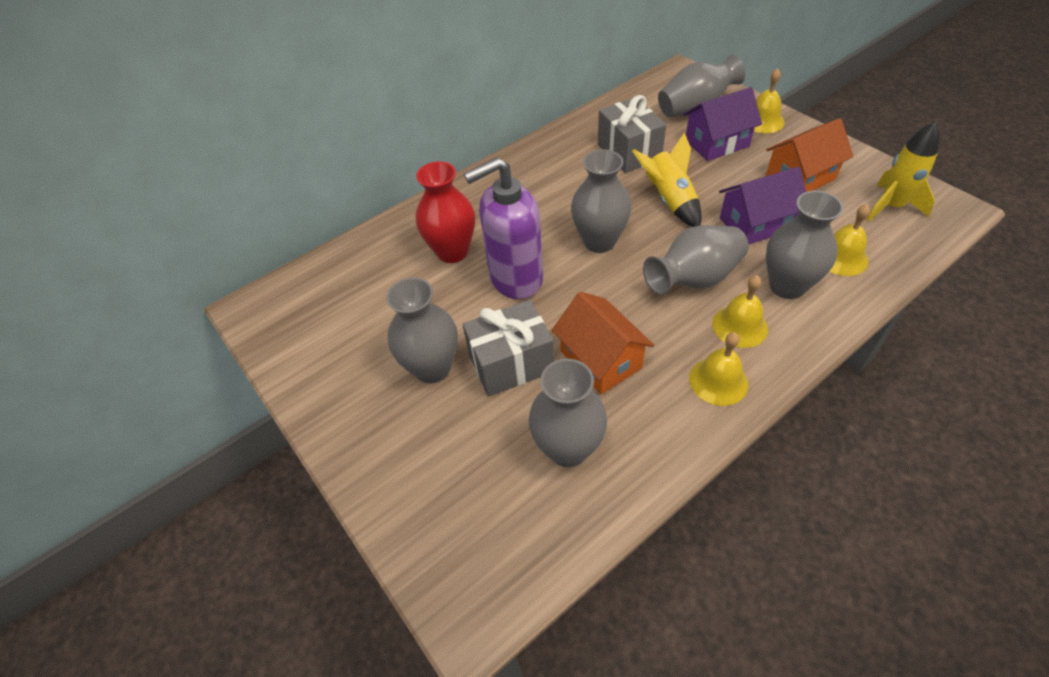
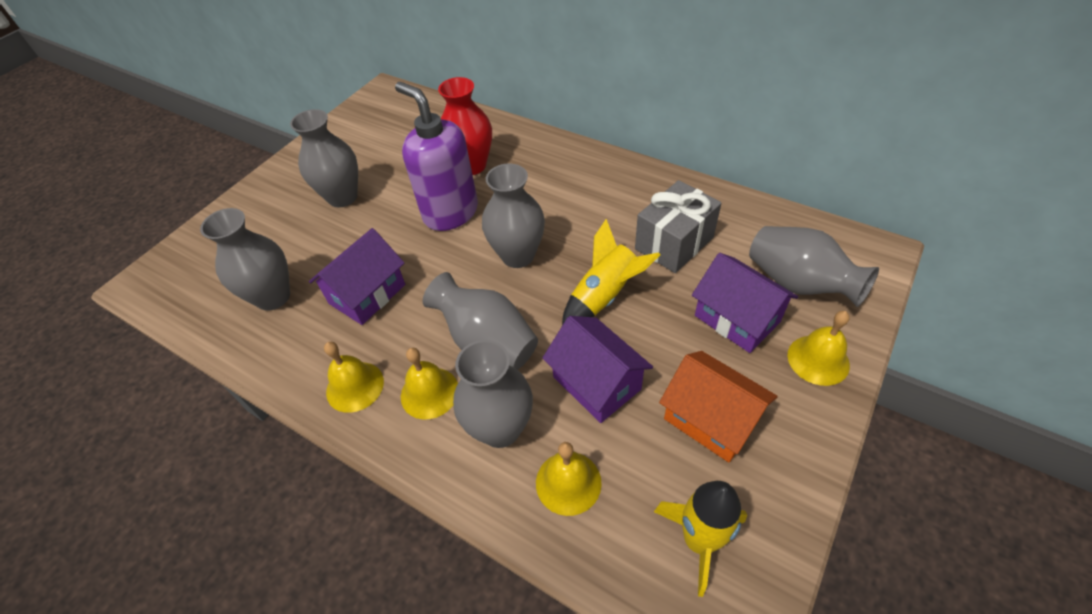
camera: 70 degrees right, 0 degrees up
(511, 363) = (354, 239): grey gift -> none
(600, 359) = (367, 294): orange house -> purple house

